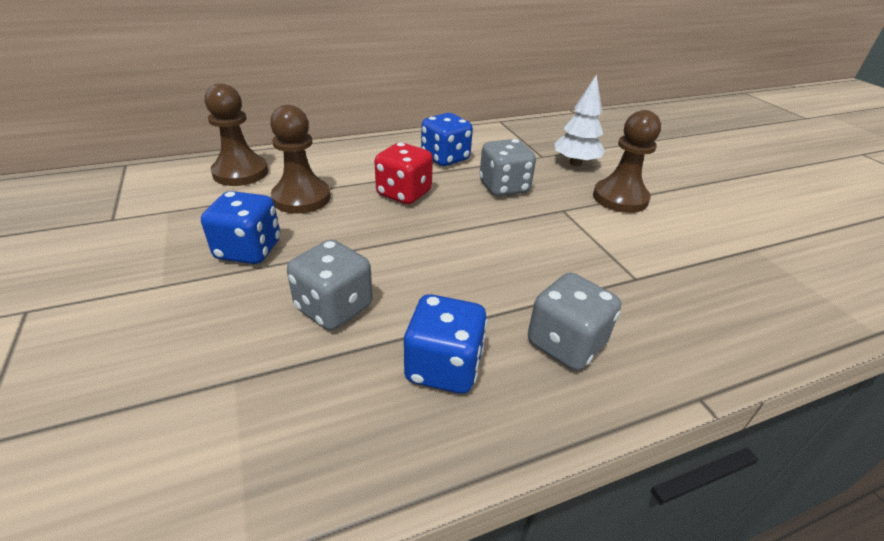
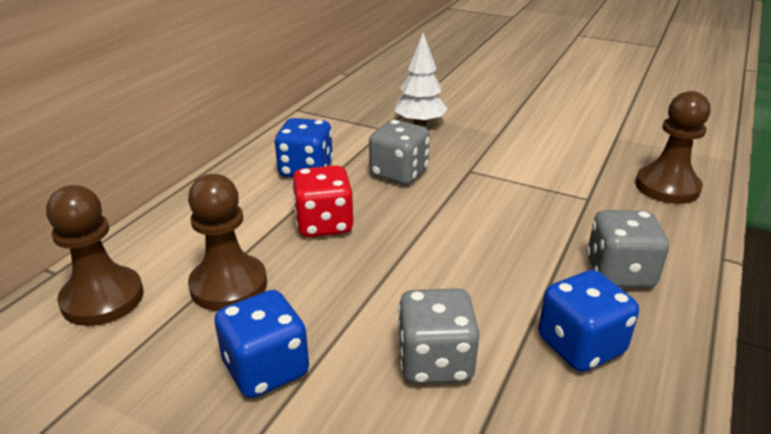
camera: 40 degrees left, 5 degrees down
(620, 198) = (493, 139): brown pawn -> brown pawn (667, 187)

